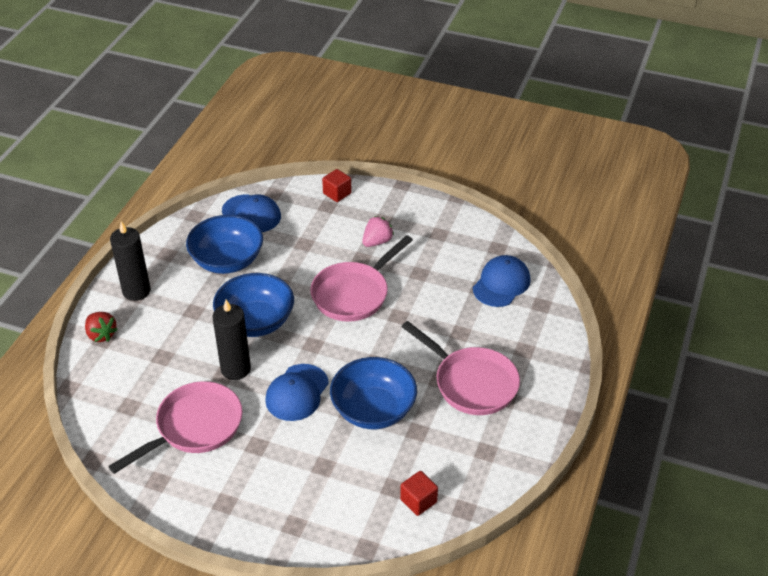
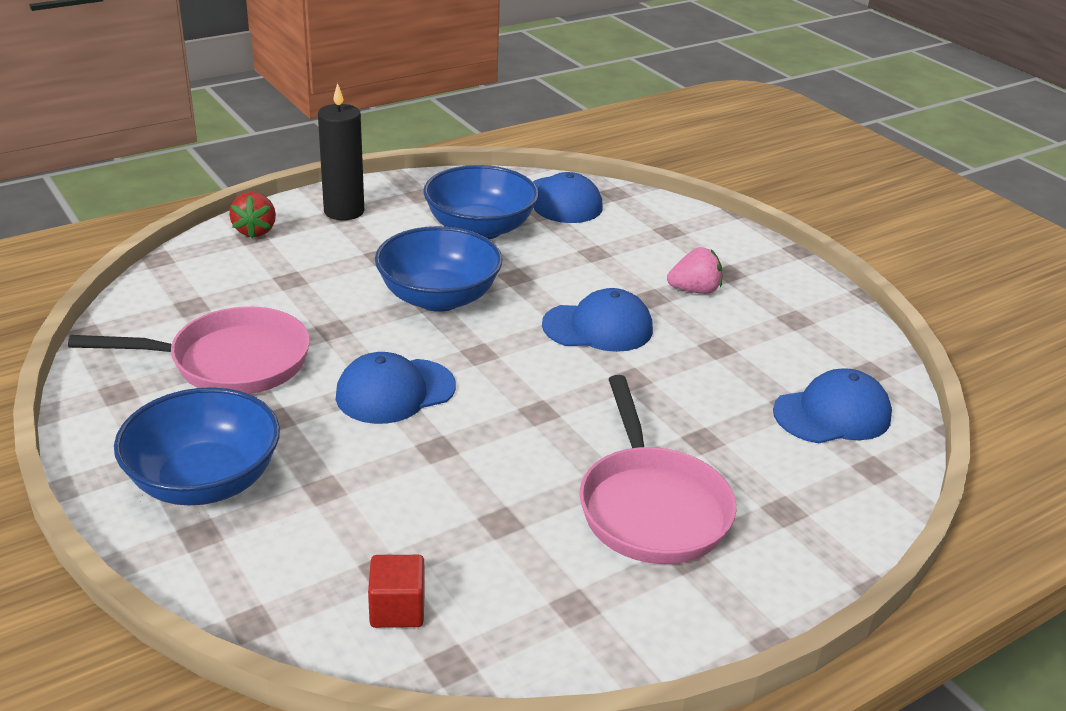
camera: 35 degrees right, 10 degrees down
(235, 369) = (354, 331): black candle -> none
(337, 193) = (696, 224): red cube -> none
(353, 294) = (598, 327): pink pan -> blue cap
(373, 410) = (470, 463): blue bowl -> blue bowl (204, 481)

